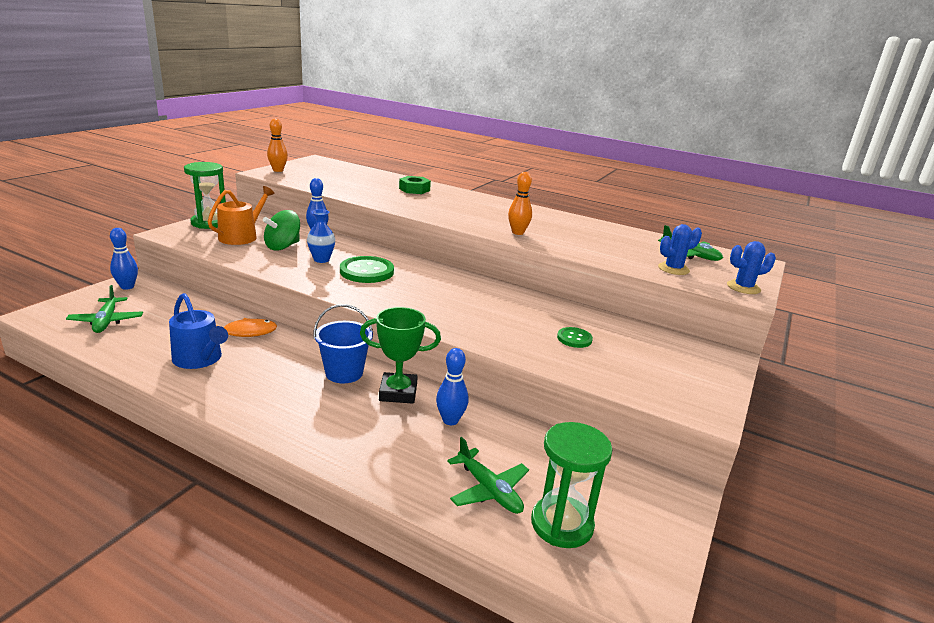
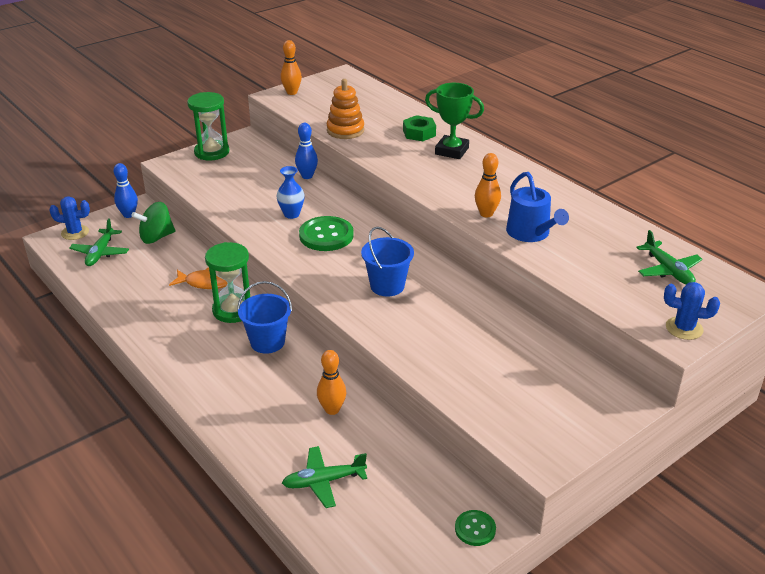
camera: 25 degrees right, 10 degrees up
(200, 359) = (157, 306): blue watering can -> blue watering can (531, 233)
(241, 236) = (233, 174): orange watering can -> none
(283, 246) = (264, 192): green spinning top -> green spinning top (156, 237)
(348, 190) = (345, 130): none -> orange stacking toy
(398, 392) = (303, 372): green trophy -> green trophy (452, 151)
(450, 420) = (332, 409): blue bowling pin -> orange bowling pin
(453, 301) = (387, 286): none -> blue bucket
(489, 490) = (323, 481): green plane -> green plane turned 90 degrees clockwise
(562, 524) = (364, 525): green hourglass -> green hourglass (233, 310)
(574, 338) = (478, 352): green button -> green button (475, 529)
(673, 269) = (624, 290): blue cactus -> blue cactus (75, 232)

